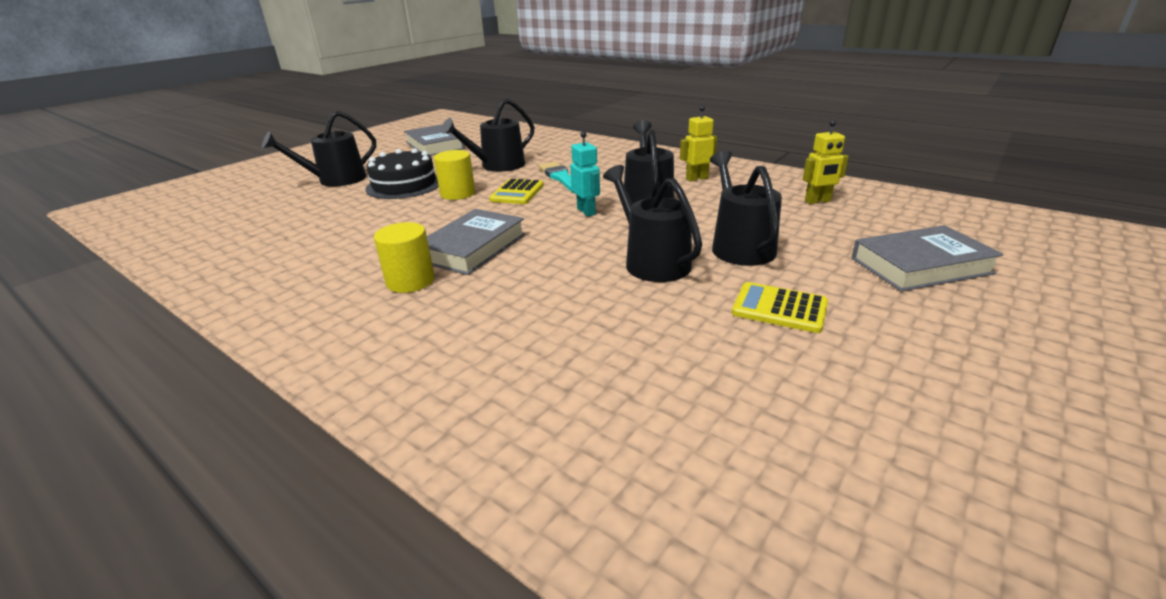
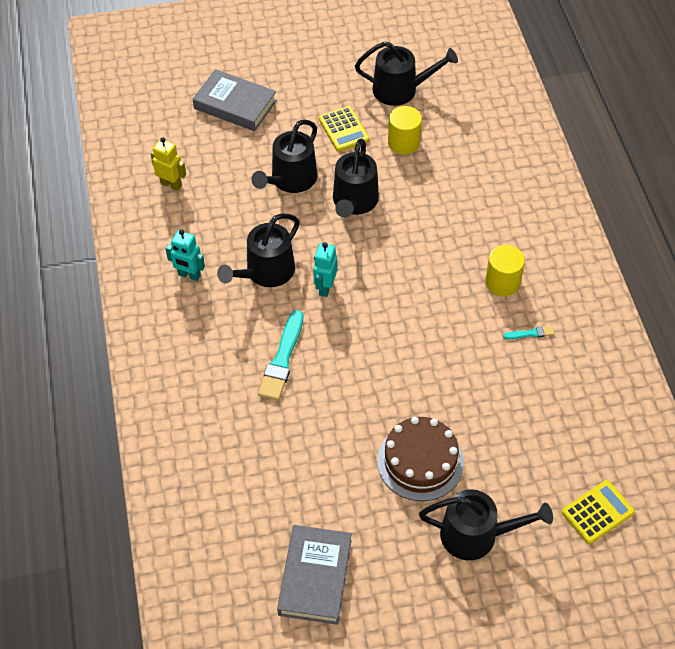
camera: 140 degrees left, 25 degrees up
(348, 263) = (530, 333): none -> turquoise brush
(404, 185) = (420, 461): black cake -> brown cake
(458, 193) = (388, 400): yellow cylinder -> yellow cylinder (403, 143)
(473, 248) = (441, 295): grey book -> none
(498, 166) = (304, 442): black watering can -> black watering can (400, 90)
(517, 192) = (342, 361): yellow calculator -> yellow calculator (597, 512)
(696, 178) = (189, 275): yellow robot -> turquoise robot

